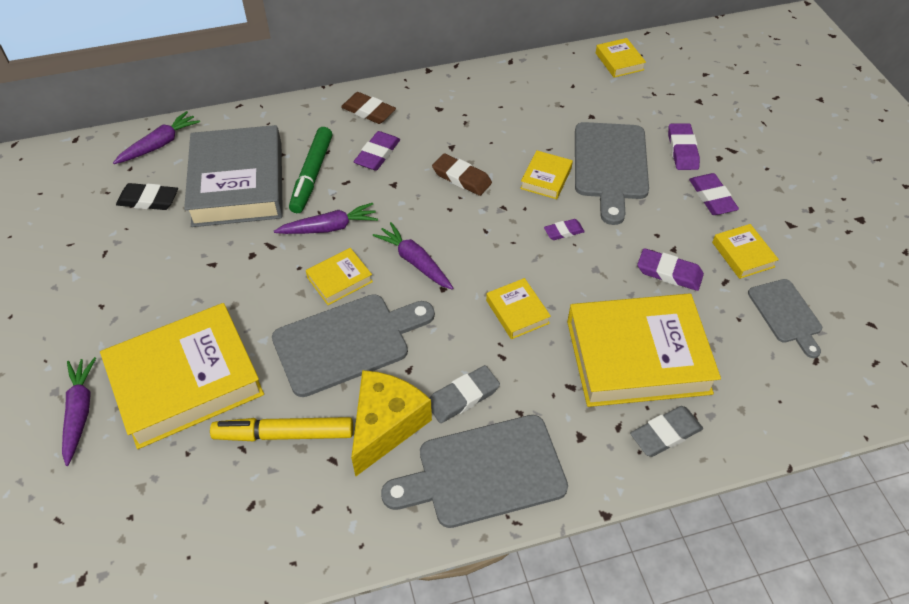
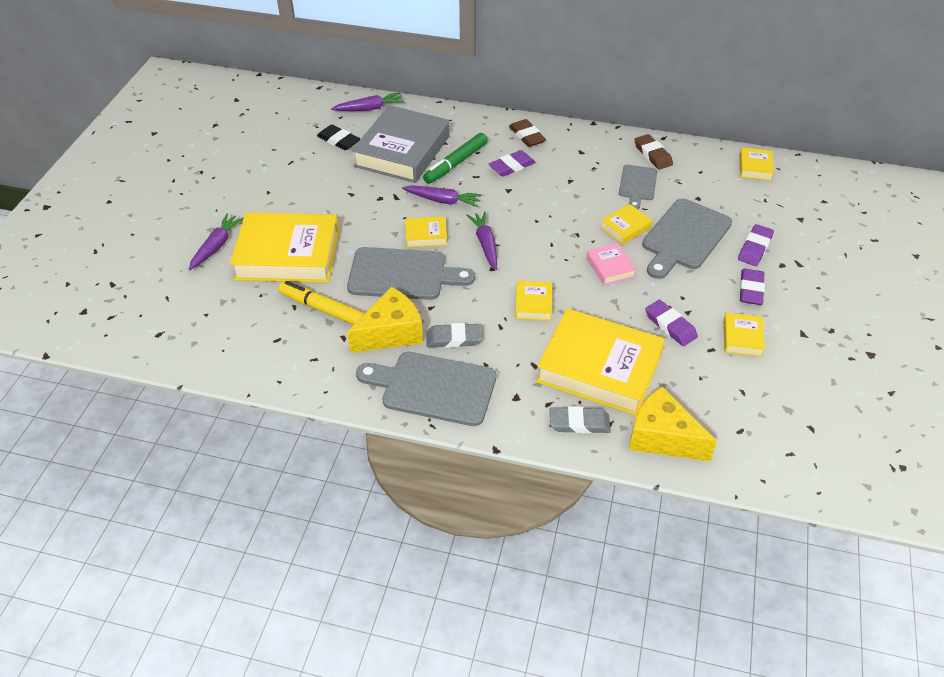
camera: 30 degrees right, 5 degrees down
(461, 178) = (561, 204): brown eraser -> brown eraser (652, 155)
(563, 231) = (610, 267): purple eraser -> pink book
(754, 407) = (662, 437): none -> yellow cheese
(786, 314) = (742, 391): grey cutting board -> grey cutting board (637, 185)

